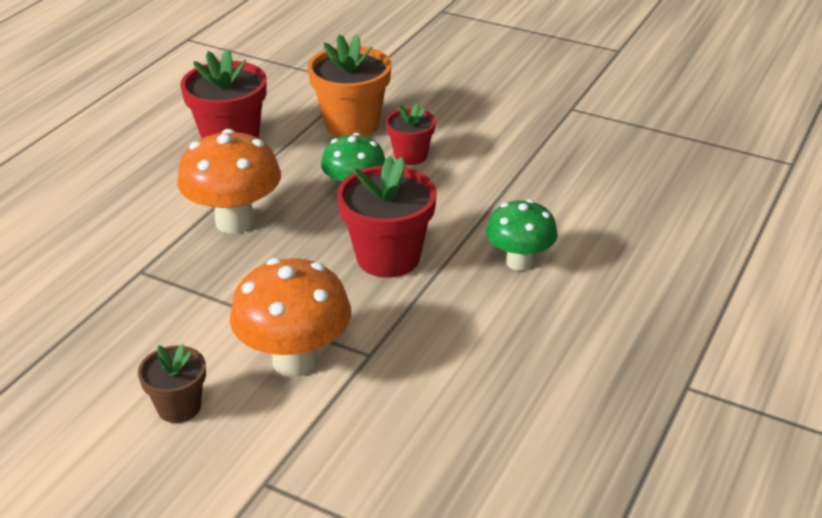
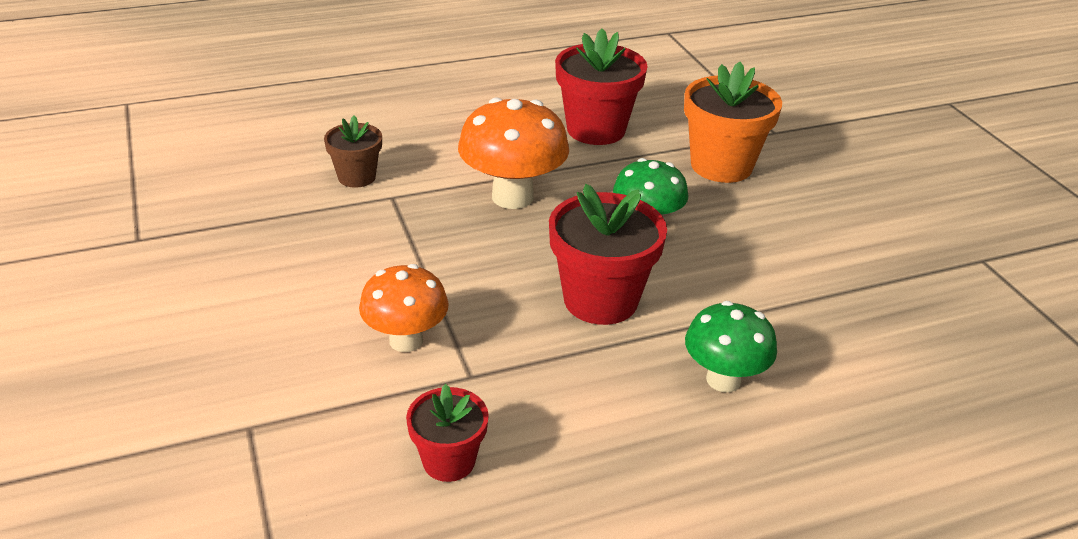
camera: 40 degrees right, 0 degrees up
(179, 407) = (276, 320): brown flower pot -> brown flower pot (357, 177)
(295, 360) = (406, 340): orange mushroom -> orange mushroom, size x0.66
(410, 156) = (742, 220): red flower pot -> red flower pot (449, 461)

